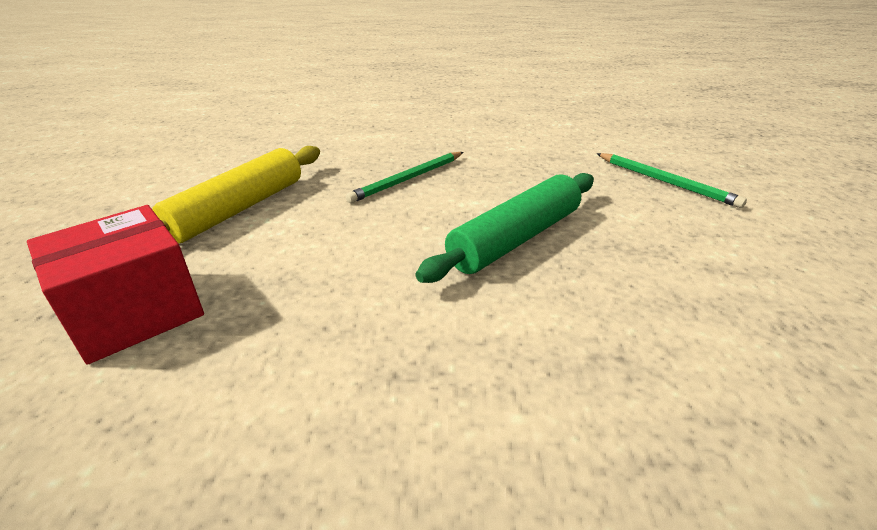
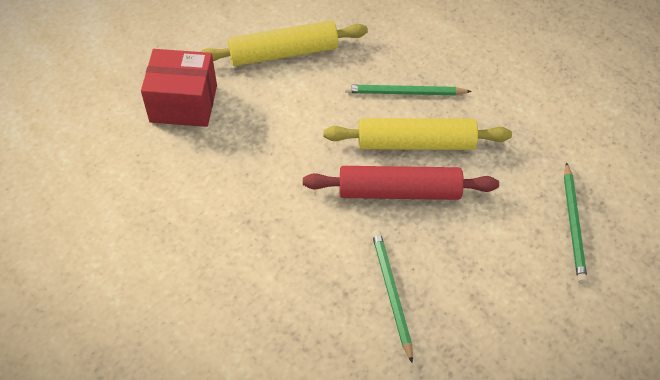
camera: 45 degrees right, 20 degrees up
(471, 202) = (416, 143): none -> yellow rolling pin
(515, 239) = (399, 191): green rolling pin -> red rolling pin
(656, 319) = (391, 293): none -> green pencil

